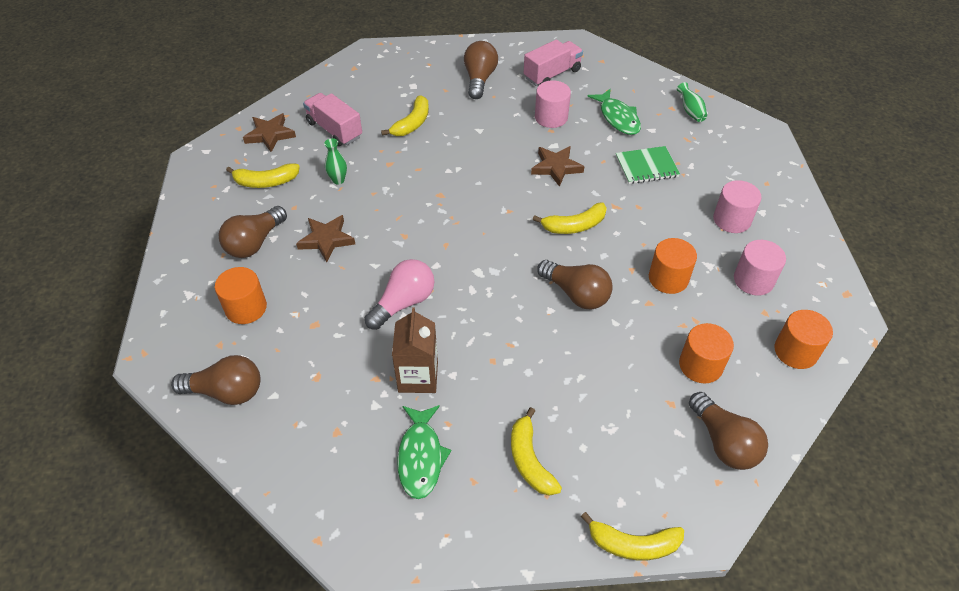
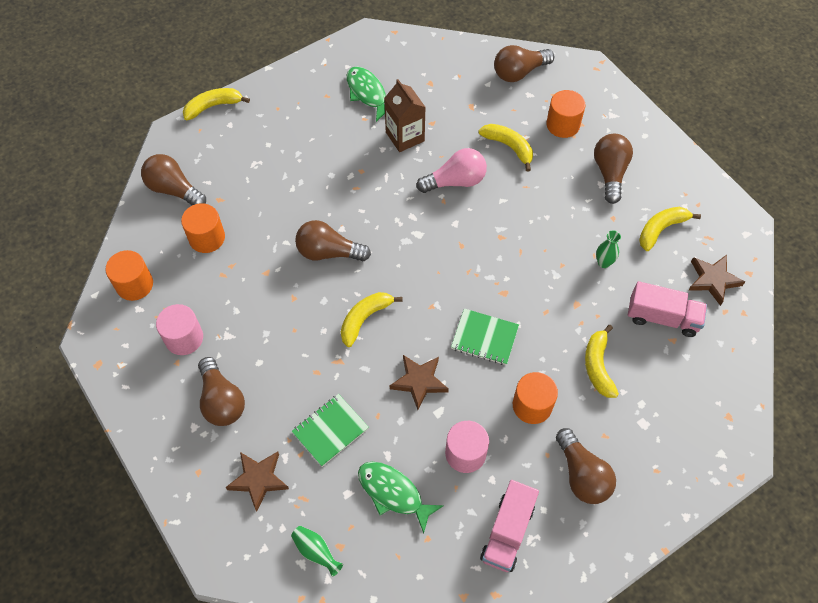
camera: 150 degrees right, 10 degrees up
(326, 240) = (558, 202): brown star -> brown star (258, 479)
(404, 303) = (455, 181): pink light bulb -> pink light bulb turned 120 degrees counterclockwise
(482, 172) = (484, 338): none -> green notebook
(529, 460) = (298, 121): yellow banana -> yellow banana (509, 147)
(668, 278) = (259, 303): orange cylinder -> orange cylinder (532, 405)
(732, 220) = (221, 400): pink cylinder -> brown light bulb

